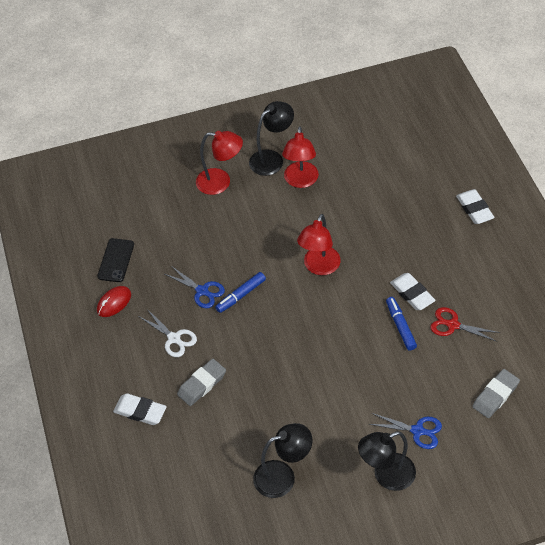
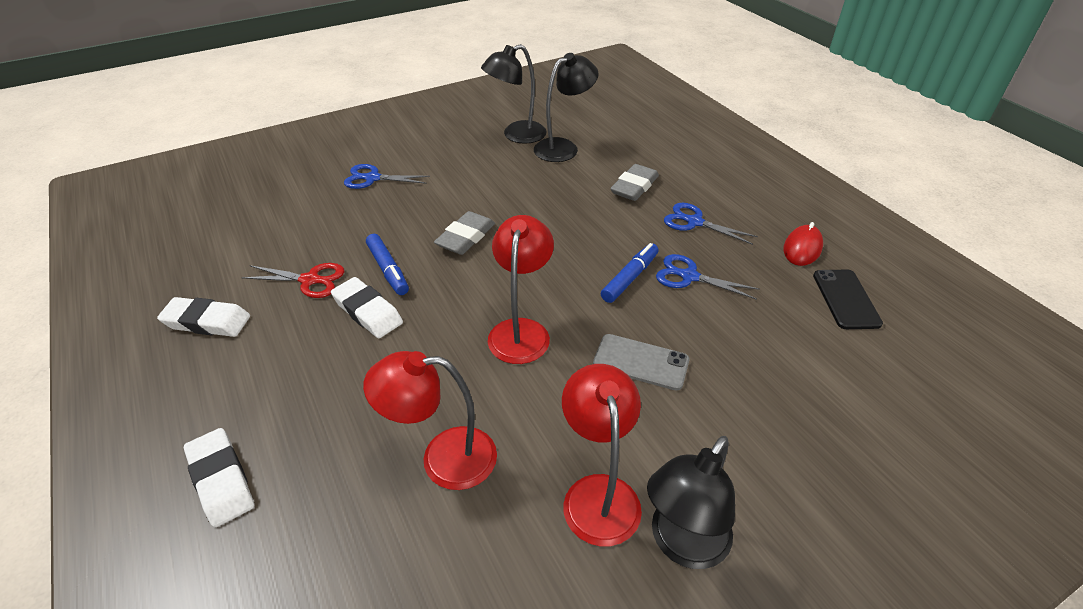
camera: 165 degrees right, 10 degrees down
(140, 411) = (690, 160): white eraser -> white eraser (207, 322)
(174, 338) = (694, 222): white scissors -> blue scissors
(220, 182) = (763, 464): red lamp -> red lamp (443, 458)
(257, 238) = (641, 362): none -> grey phone
(386, 476) = (409, 146): black lamp -> black lamp (563, 147)
(495, 395) = (270, 215): grey eraser -> grey eraser (466, 237)

